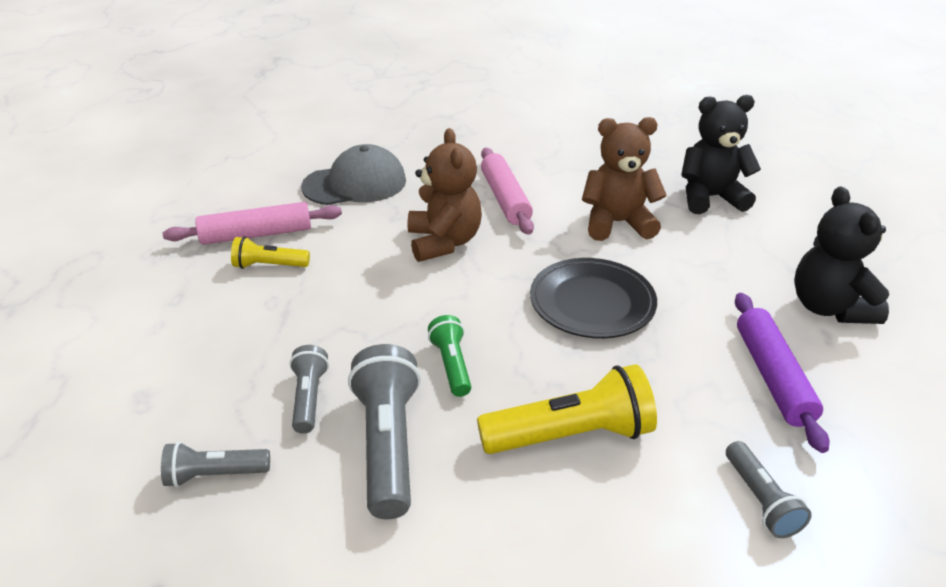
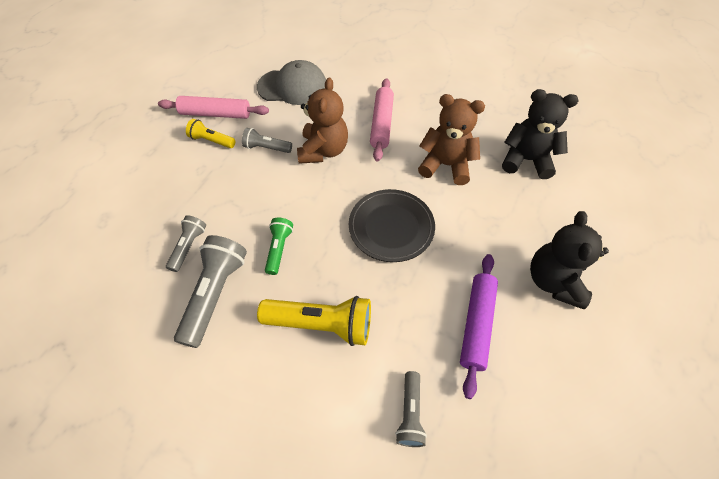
camera: 20 degrees right, 20 degrees up
(215, 475) = (118, 283): grey flashlight -> grey flashlight (266, 148)

